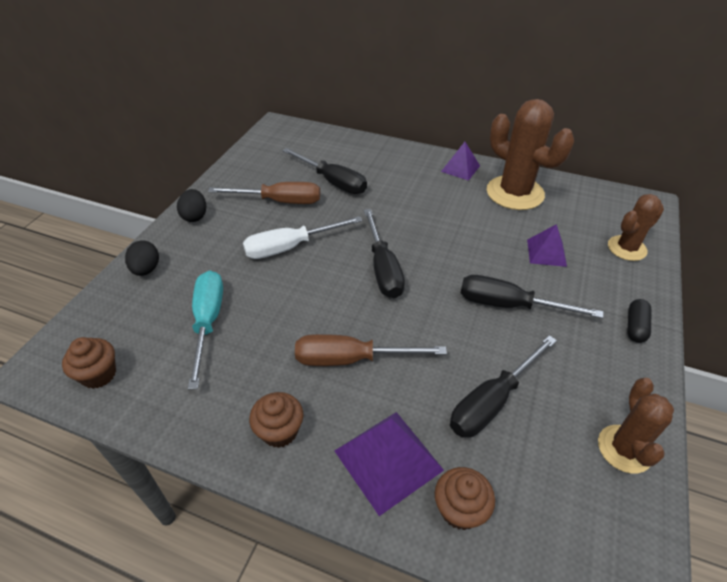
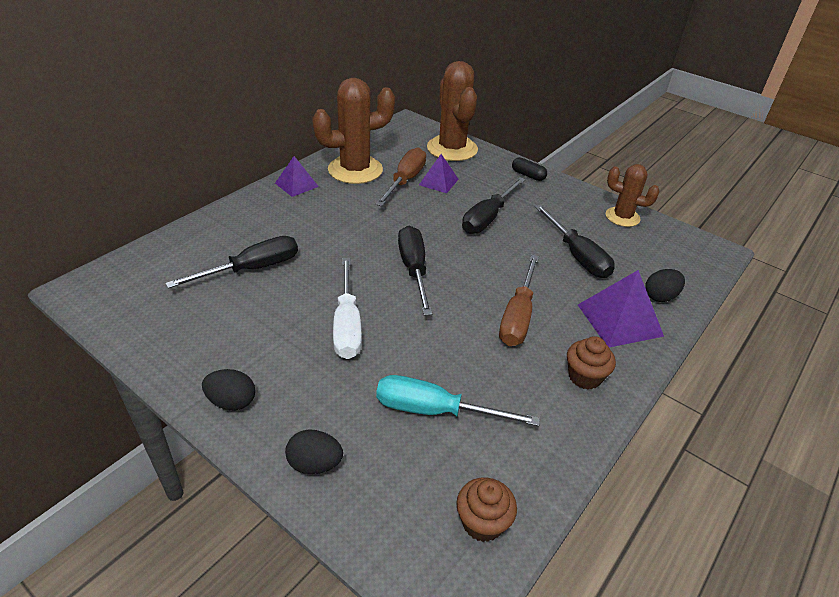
camera: 75 degrees left, 5 degrees down
(279, 201) = (257, 318): brown screwdriver -> brown screwdriver (405, 181)
(383, 268) = (414, 269): black screwdriver -> black screwdriver turned 105 degrees counterclockwise
(460, 509) = (660, 297): brown cupcake -> black egg
(627, 248) = (452, 149): brown cactus -> brown cactus, size x1.70

